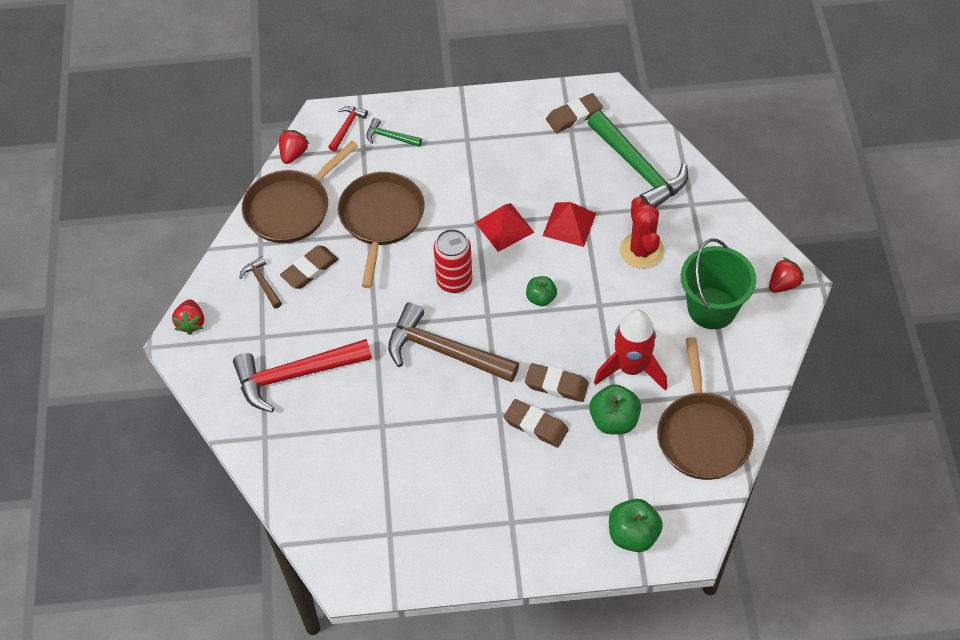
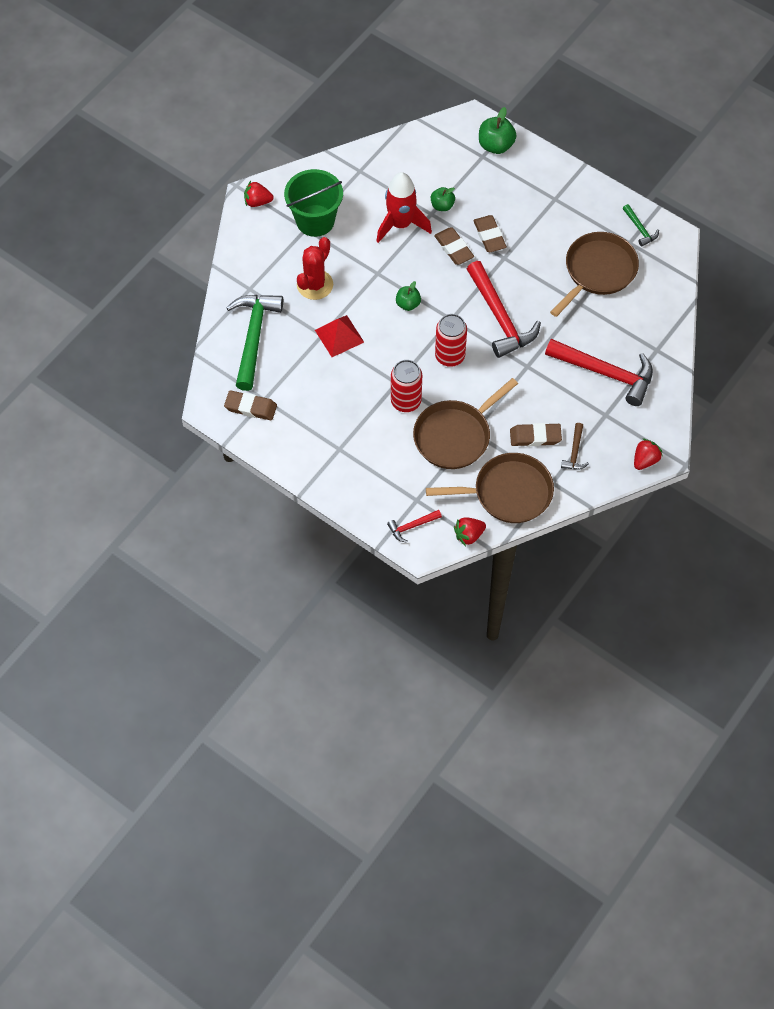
camera: 140 degrees left, 5 degrees up
(390, 137) = (389, 493): green hammer -> green hammer (640, 229)
(444, 351) = (500, 318): brown hammer -> red hammer
(452, 215) = (406, 401): none -> red can
(504, 227) = (381, 366): red pyramid -> none
(614, 420) = (442, 206): green apple -> green apple, size x0.64
(703, 435) = (402, 162): brown pan -> brown pan (598, 271)

